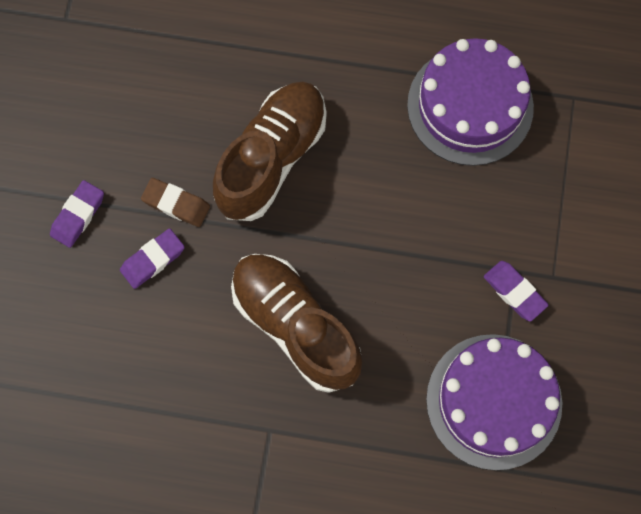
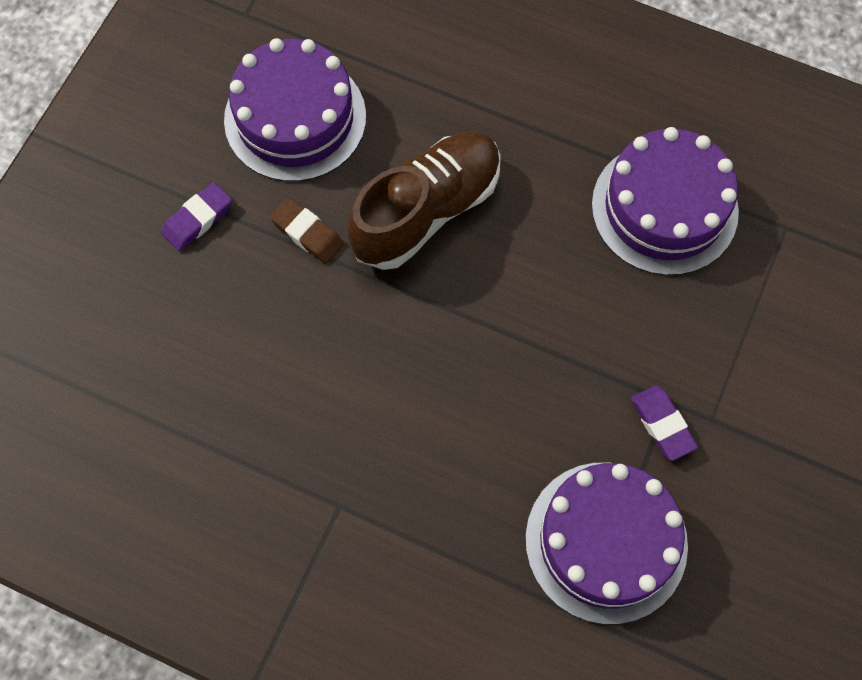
camera: 15 degrees right, 5 degrees down
(136, 104) = (295, 118): none -> purple cake
(153, 260) = (264, 287): purple eraser -> none
(295, 326) = (401, 398): brown shoe -> none

